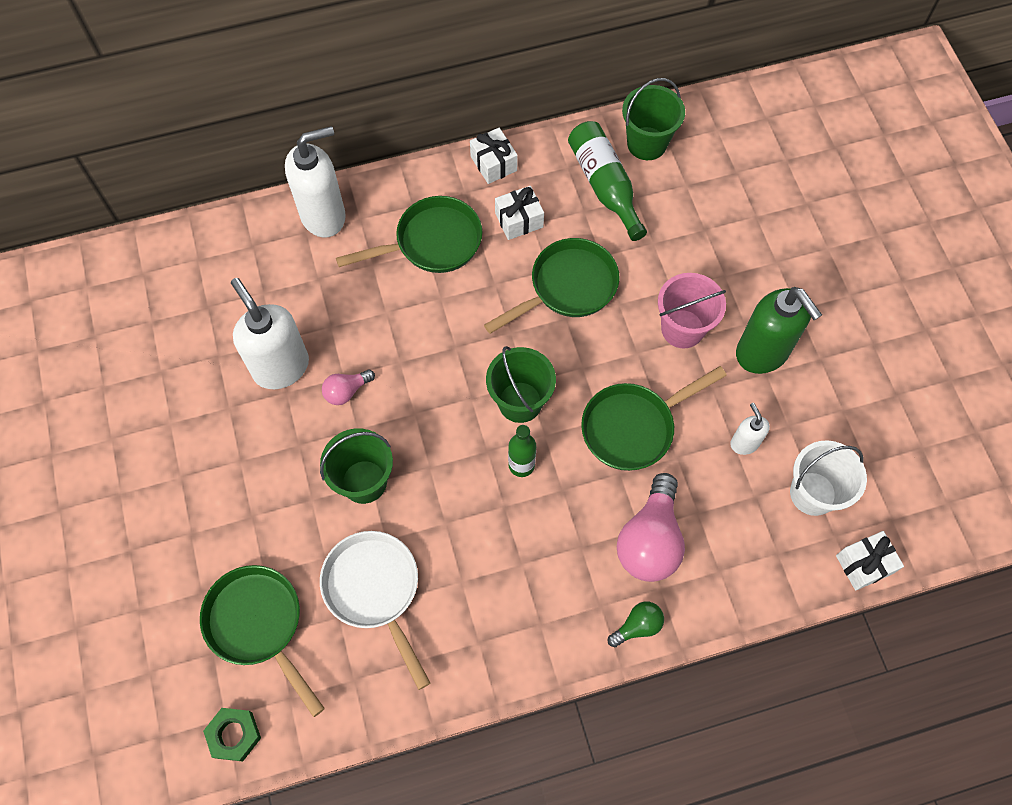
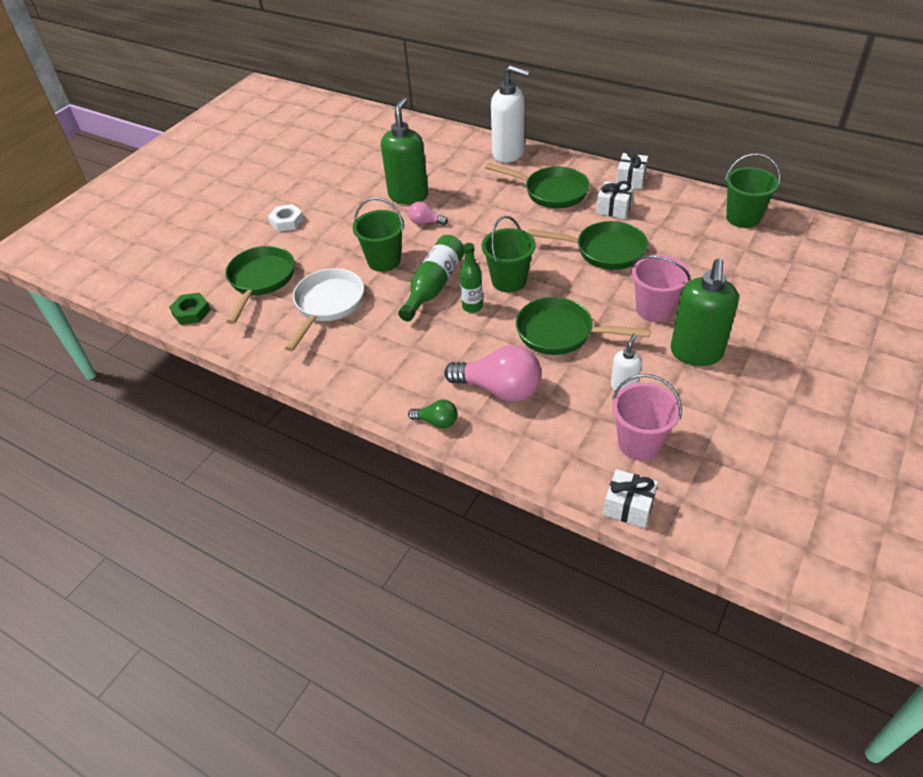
camera: 50 degrees right, 20 degrees down
(181, 519) = (287, 221): none -> white nut
(281, 367) = (408, 195): white soap dispenser -> green soap dispenser
(604, 185) = (688, 221): green bottle -> green bottle (434, 286)
(650, 540) = (499, 389): pink light bulb -> pink light bulb turned 135 degrees counterclockwise
(812, 493) = (639, 443): white bucket -> pink bucket

